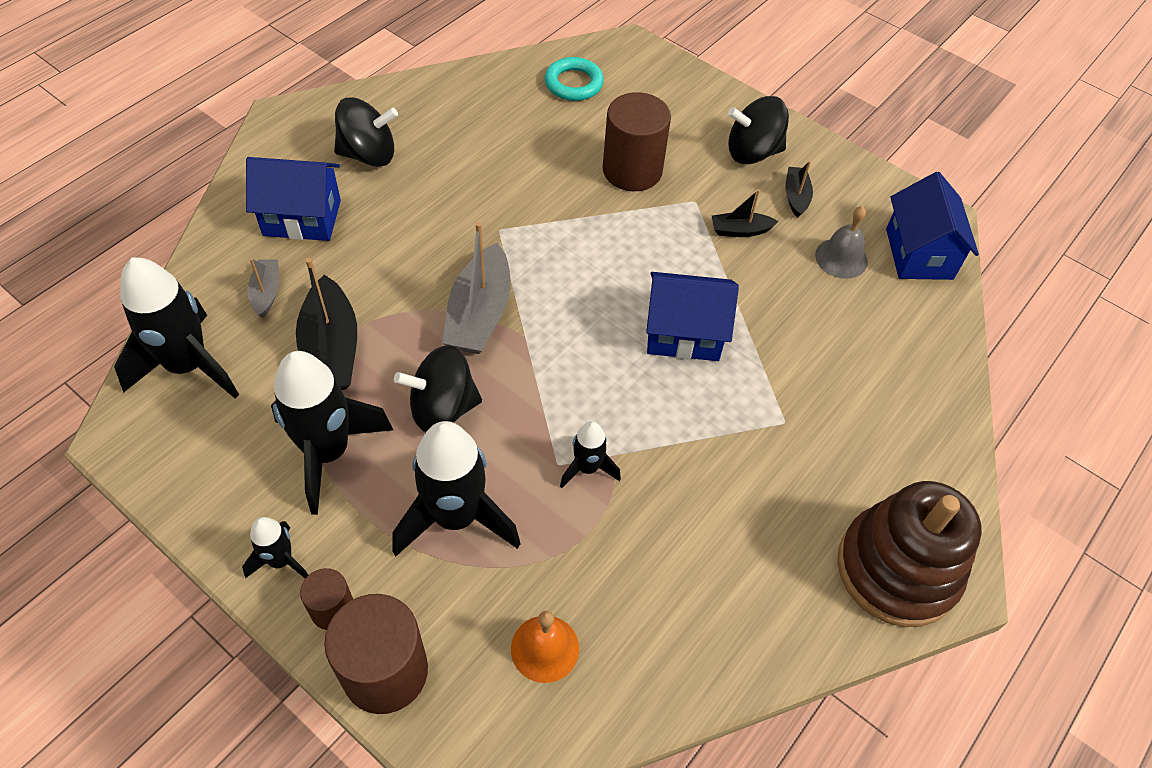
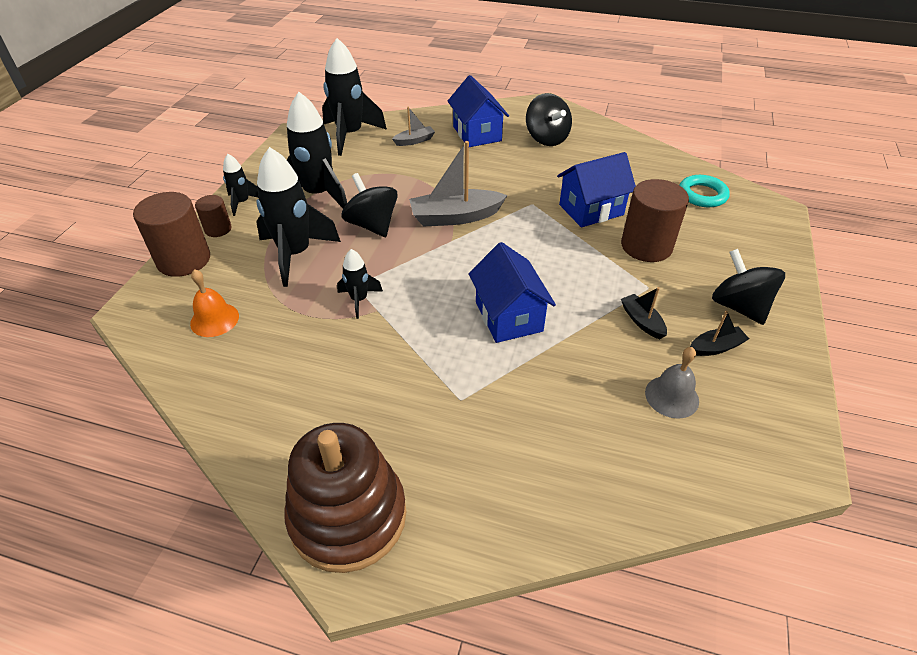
camera: 70 degrees right, 10 degrees down
(331, 350) = (389, 173): black boat -> none
(919, 254) = (733, 458): blue house -> blue house (591, 210)

